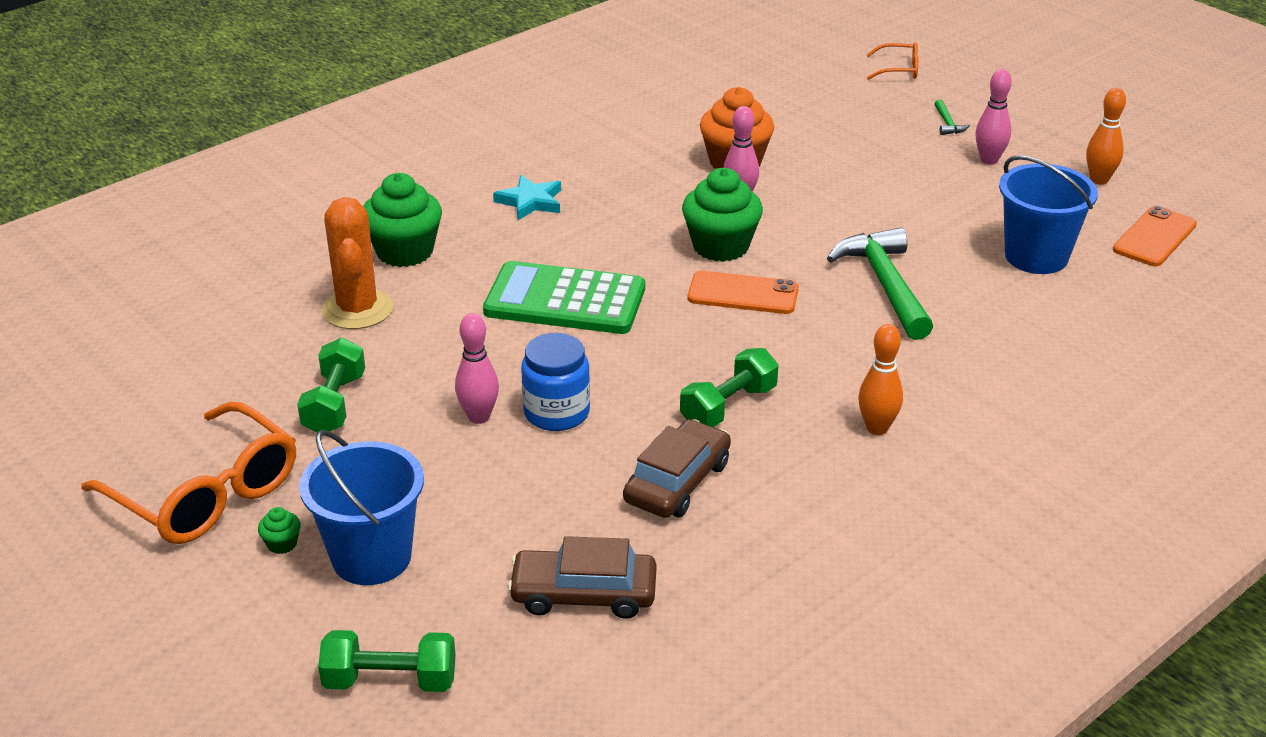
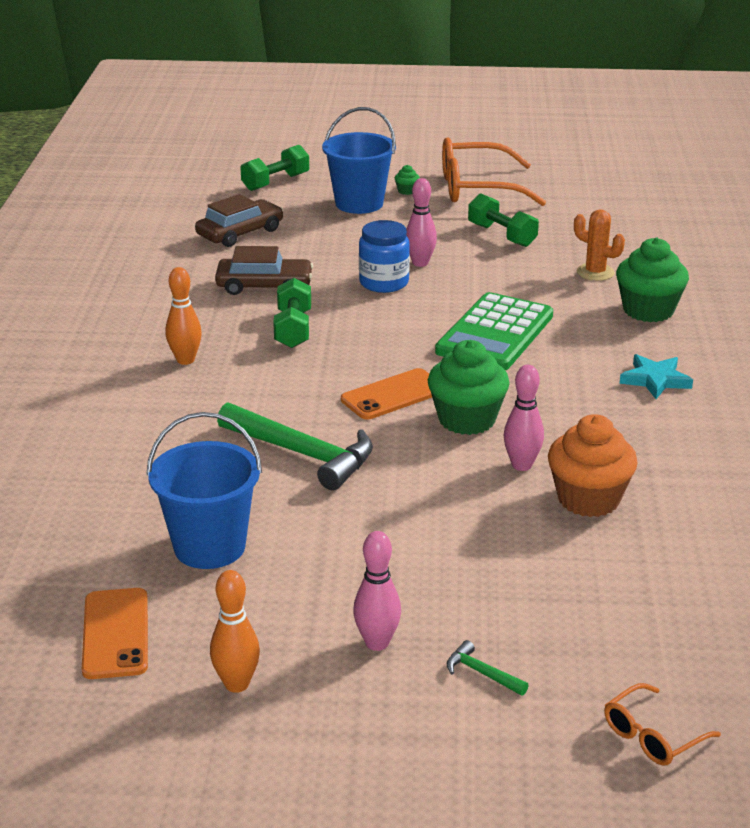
camera: 135 degrees right, 5 degrees down
(357, 309) = (595, 272): orange cactus -> orange cactus, size x0.66
(565, 300) = (495, 334): green calculator -> green calculator turned 150 degrees clockwise
(677, 482) = (264, 286): brown car -> brown car turned 75 degrees counterclockwise

